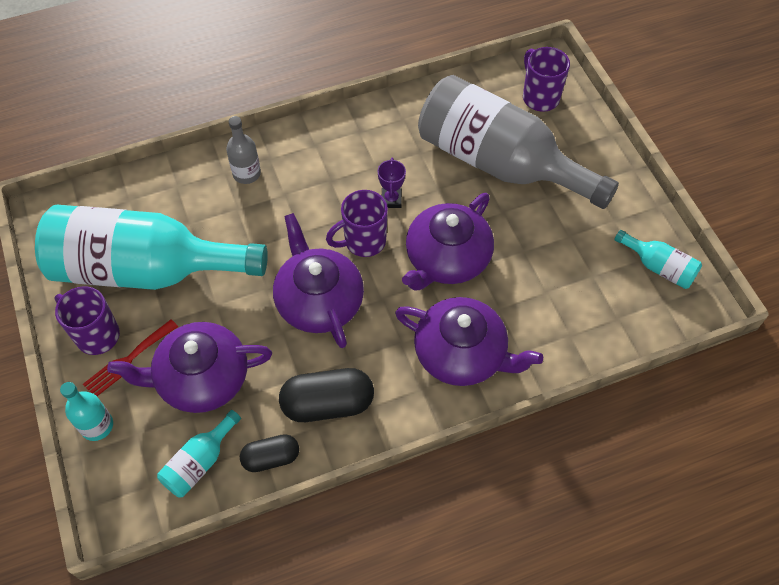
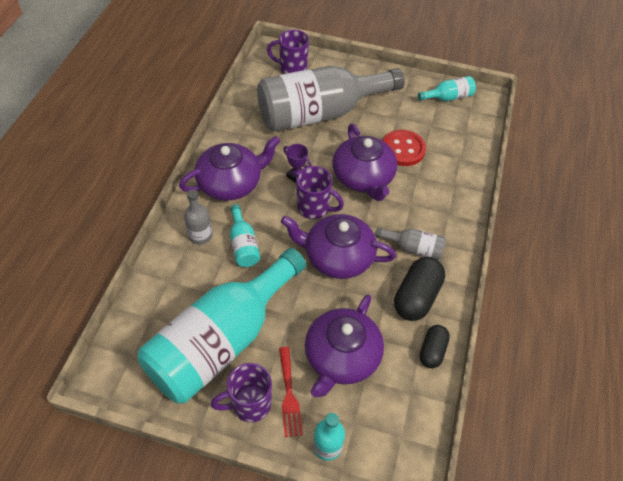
camera: 55 degrees left, 5 degrees down
(199, 462) = (405, 395): turquoise bottle -> turquoise bottle (243, 245)
(363, 242) = (314, 208): purple mug -> purple mug turned 75 degrees counterclockwise
(390, 364) = (413, 248): none -> grey bottle
(461, 354) = (434, 211): purple teapot -> purple teapot (231, 183)
(525, 270) = (403, 149): none -> red button

